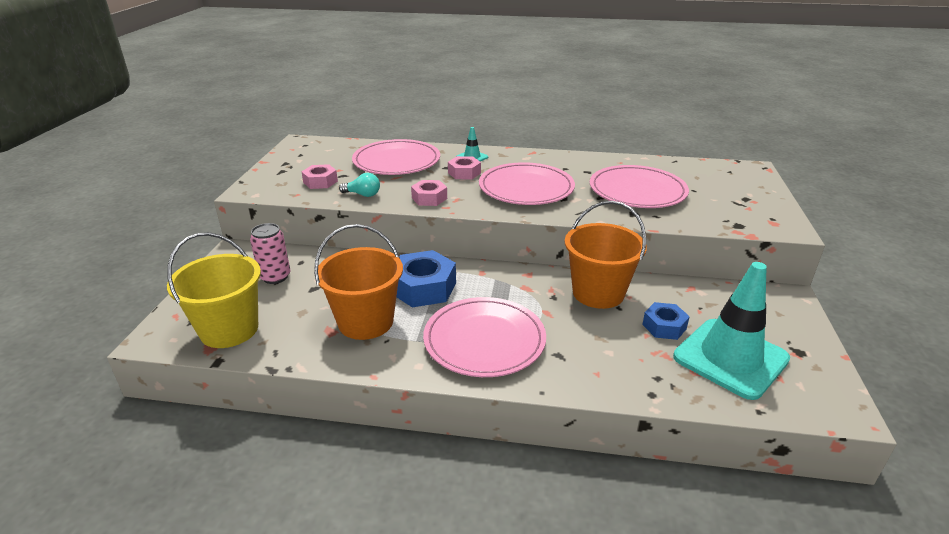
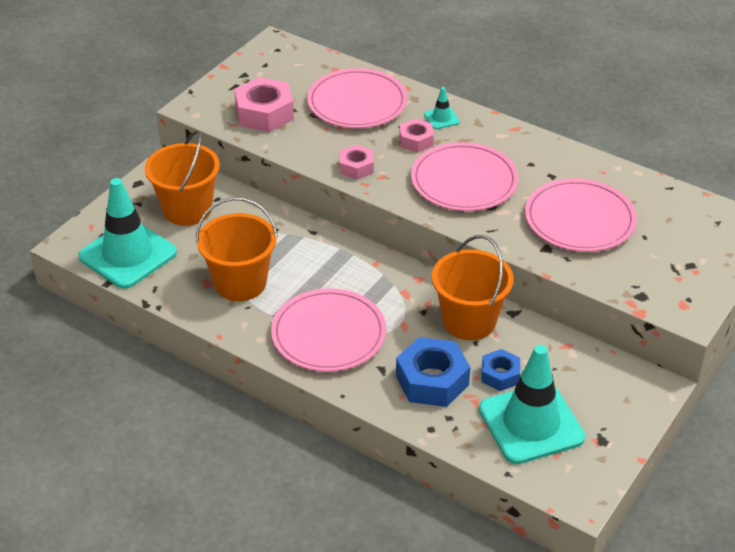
camera: 25 degrees right, 10 degrees up
(229, 330) = (128, 255): yellow bucket -> turquoise traffic cone
(275, 277) = (187, 209): pink can -> orange bucket
(320, 182) = (264, 113): pink nut -> pink nut, size x1.71
(363, 194) = (295, 143): turquoise light bulb -> none
(423, 287) = (311, 263): blue nut -> blue nut (432, 380)

